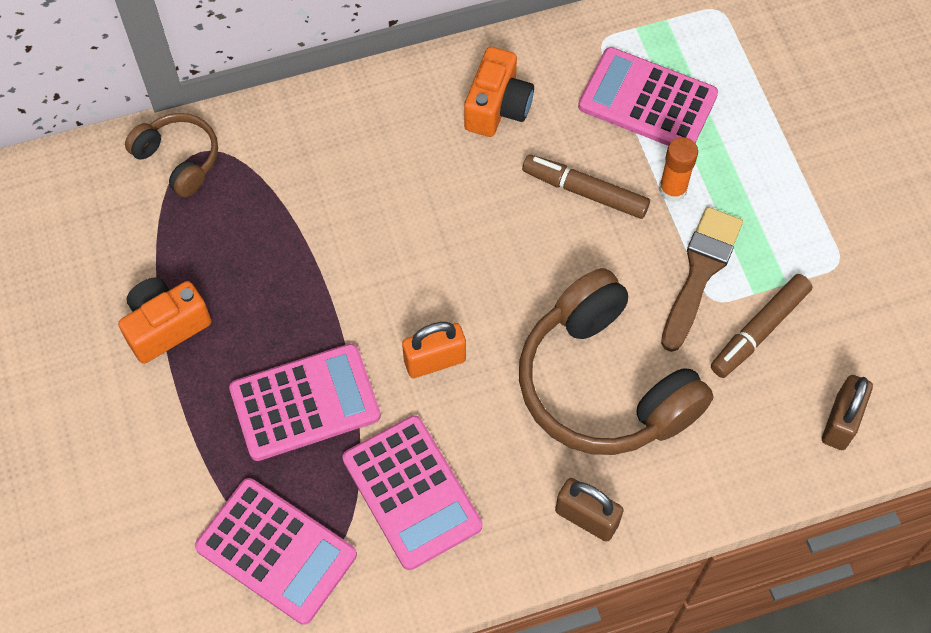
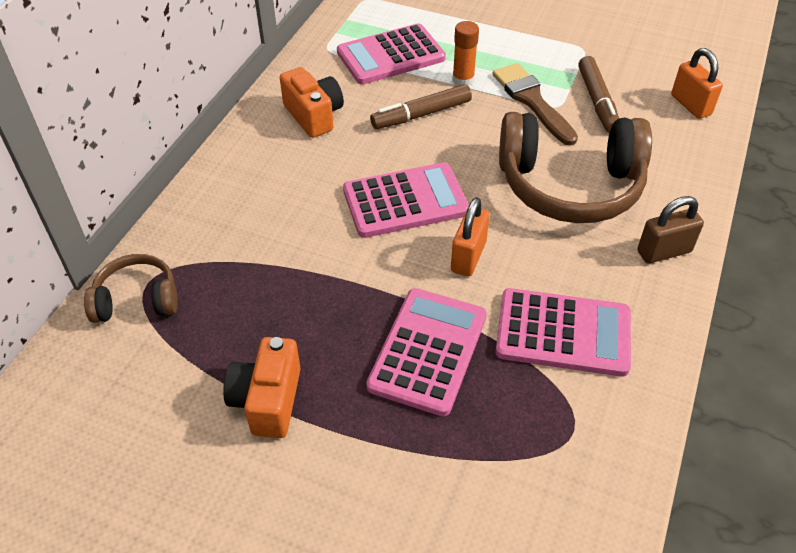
camera: 50 degrees left, 15 degrees down
(276, 551) = (541, 451): pink calculator -> pink calculator (405, 201)
(840, 422) = (690, 105): brown padlock -> orange padlock

